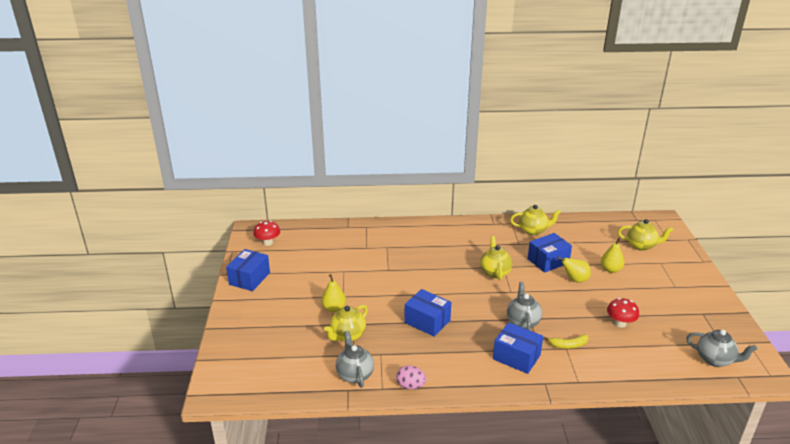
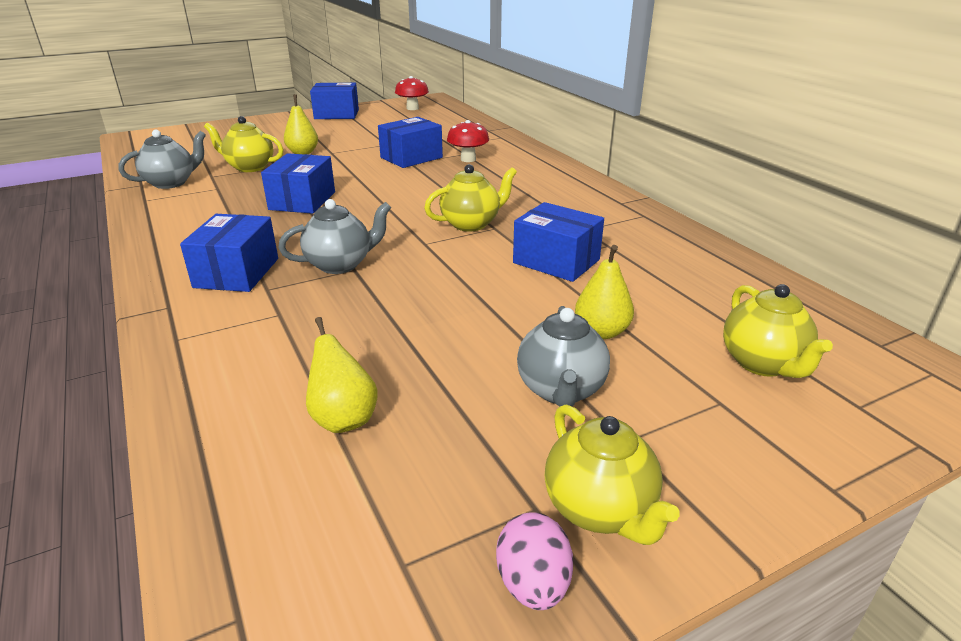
camera: 65 degrees right, 0 degrees up
(379, 267) = (411, 157): none -> blue box
(410, 385) = (152, 213): pink egg -> pink egg (533, 584)
(533, 230) = (645, 235): yellow teapot -> yellow teapot (600, 509)
(568, 345) = (289, 315): yellow banana -> none
(574, 280) = (518, 295): yellow pear -> yellow pear (343, 418)
(620, 323) = (396, 367): red mushroom -> red mushroom (468, 159)
(715, 360) = (310, 552): grey teapot -> grey teapot (561, 390)

